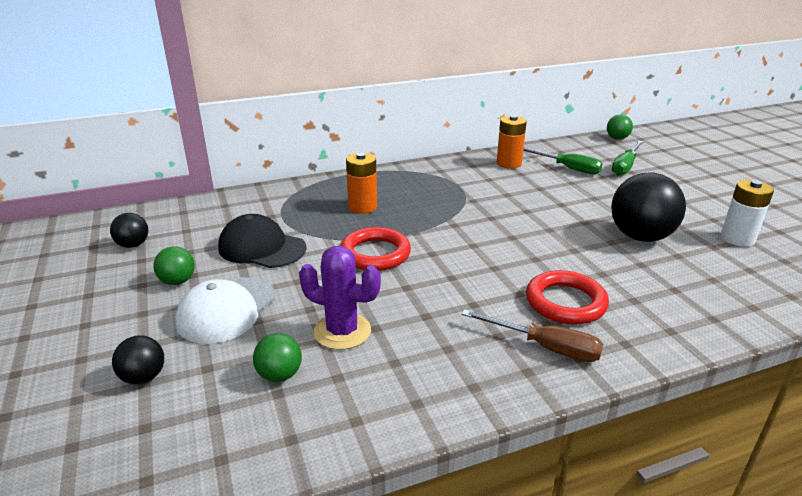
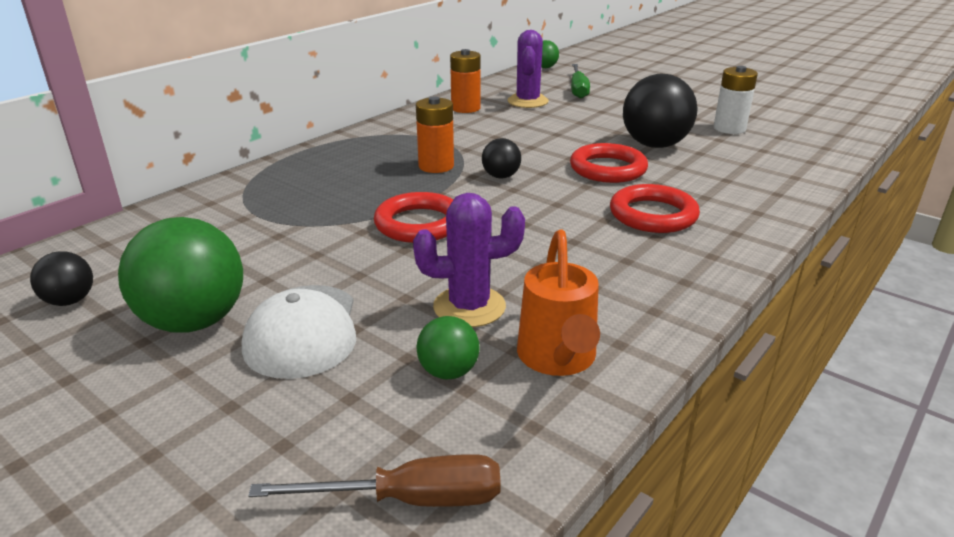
camera: 30 degrees left, 0 degrees up
(143, 377) = (275, 439): black ball -> black ball (501, 176)
(178, 281) = (194, 322): green ball -> green ball, size x1.98
(262, 248) = (271, 254): black cap -> none
(359, 396) = (558, 359): none -> orange watering can
(362, 207) = (350, 182): orange battery -> orange battery (436, 166)
(545, 347) = (678, 257): brown screwdriver -> brown screwdriver (409, 500)
(567, 168) = (527, 101): green screwdriver -> purple cactus
(571, 248) = (608, 169): none -> red ring

